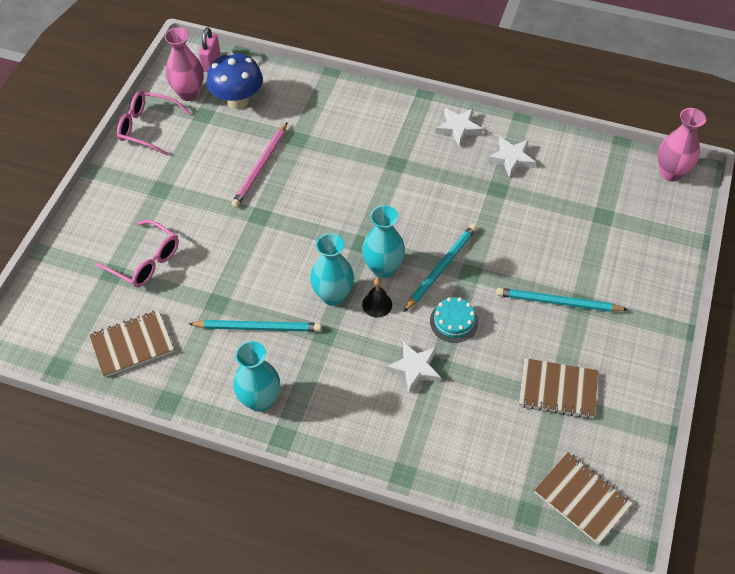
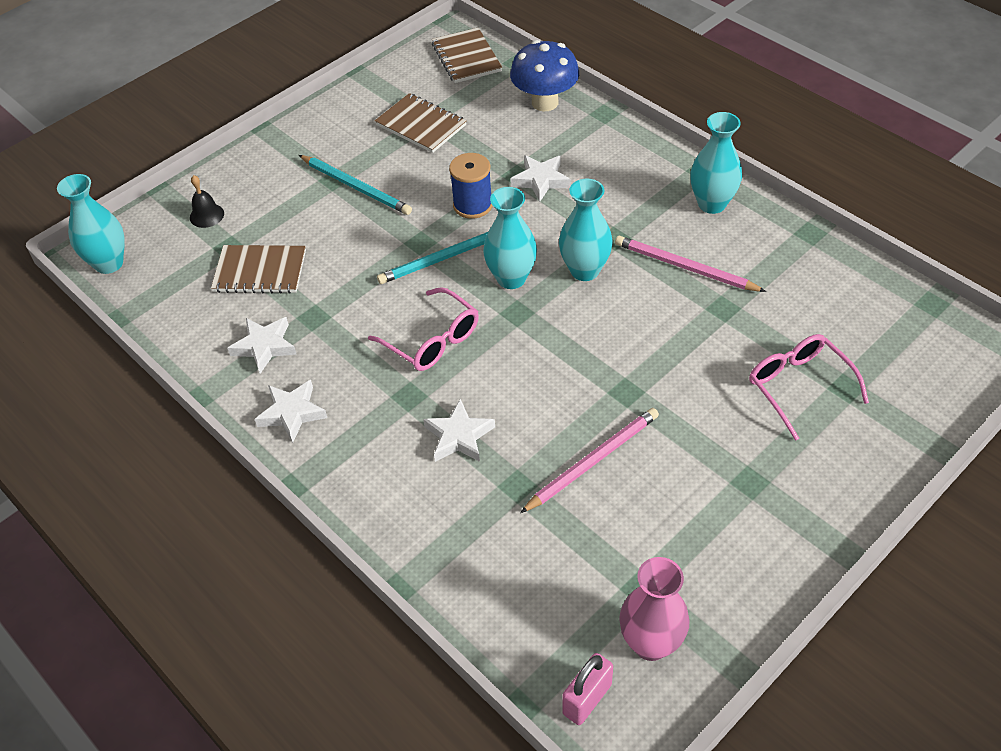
camera: 150 degrees left, 5 degrees down
(132, 344) = (838, 297): brown notebook -> brown notebook (260, 271)
(147, 127) = (741, 601): pink glasses -> pink glasses (433, 340)
(237, 101) = (576, 593): blue mushroom -> blue mushroom (545, 102)
(258, 327) = (685, 267): turquoise pencil -> pink pencil
(349, 152) = (459, 436): none -> white star
(377, 304) = (541, 246): black bell -> black bell (207, 215)
(454, 321) = (472, 205): turquoise cake -> blue spool
(670, 173) = (109, 263): pink vase -> turquoise vase

